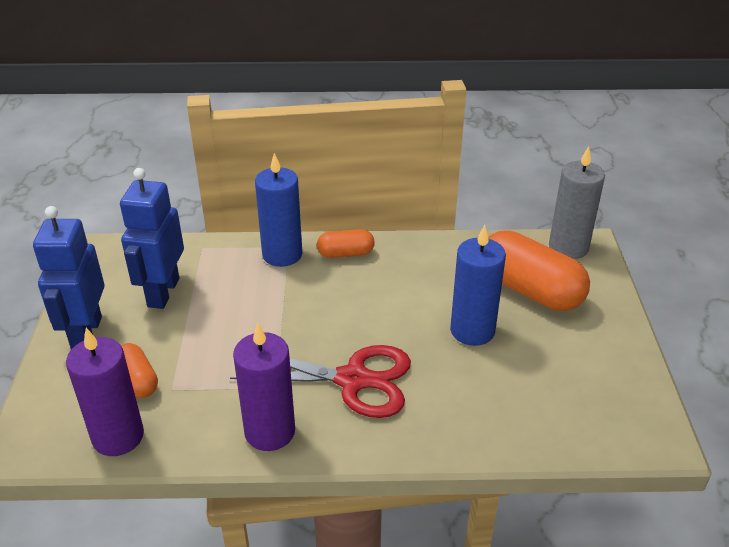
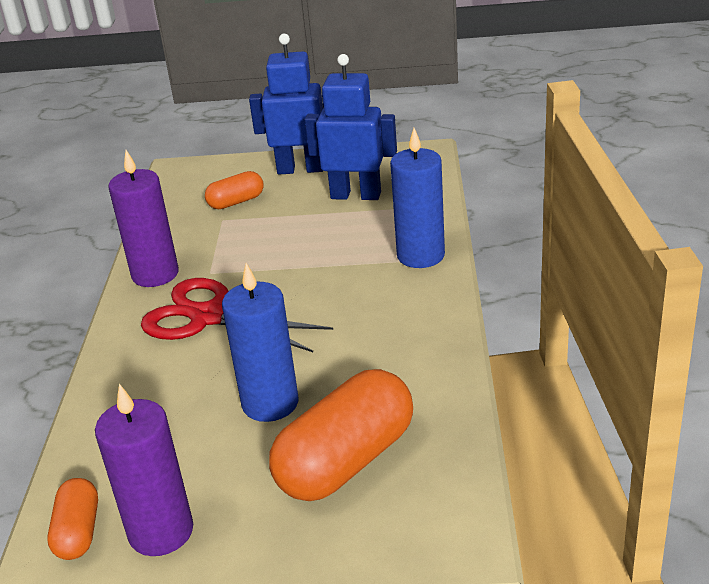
camera: 95 degrees right, 5 degrees down
(118, 436) = (174, 204): purple candle -> purple candle (161, 531)
(345, 253) = (424, 299): orange capsule -> orange capsule (78, 532)
(353, 379) = (208, 317): red scissors -> red scissors turned 105 degrees clockwise
(568, 247) = (451, 515): grey candle -> none

